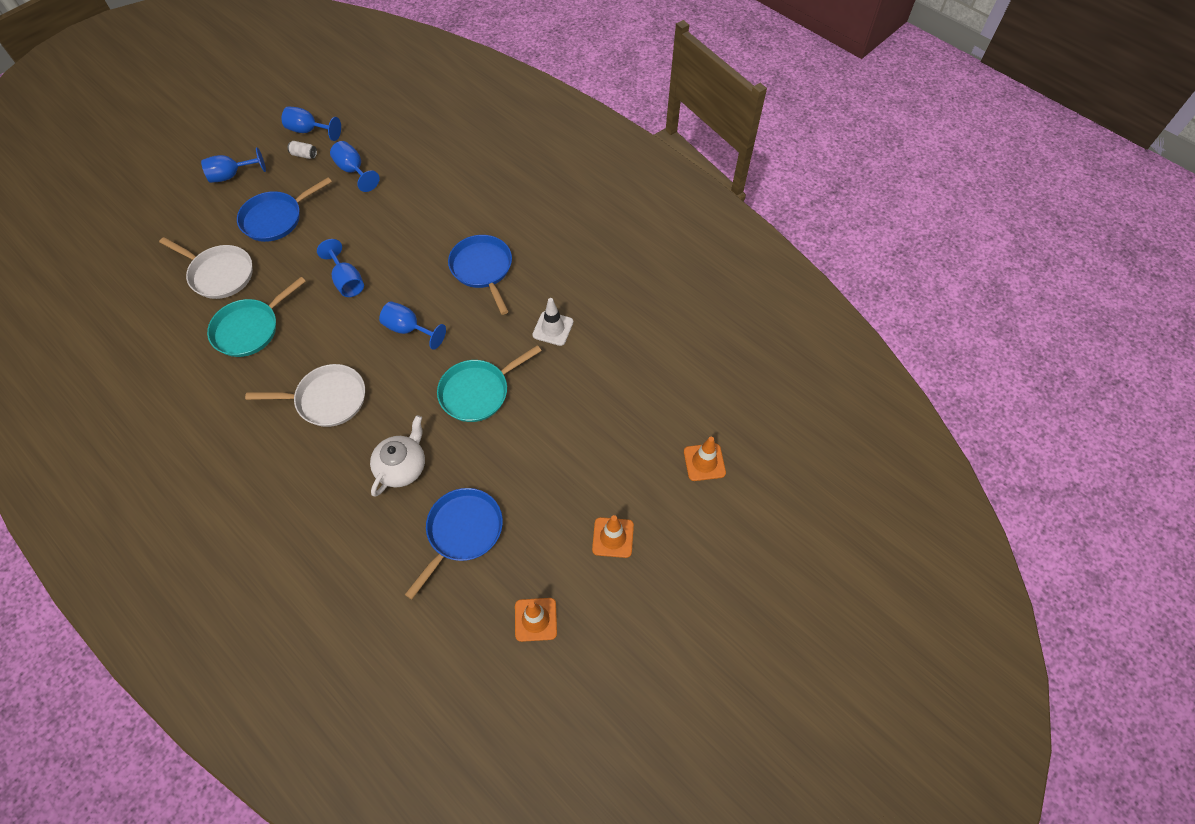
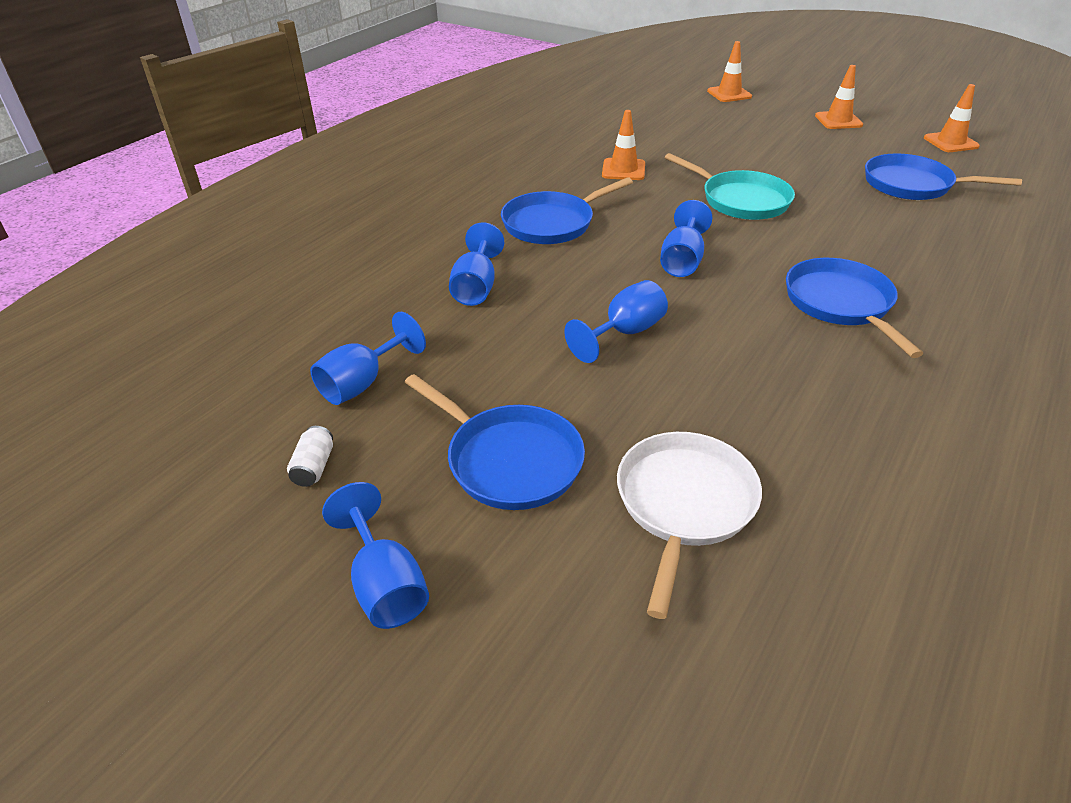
camera: 100 degrees left, 20 degrees down
(250, 329) = (780, 418): turquoise pan -> none
(309, 131) = (232, 480): blue goblet -> blue goblet (476, 287)
(327, 399) = (841, 304): white pan -> blue pan
(402, 466) = (878, 230): white teapot -> none
(553, 328) = (623, 170): white traffic cone -> orange traffic cone

